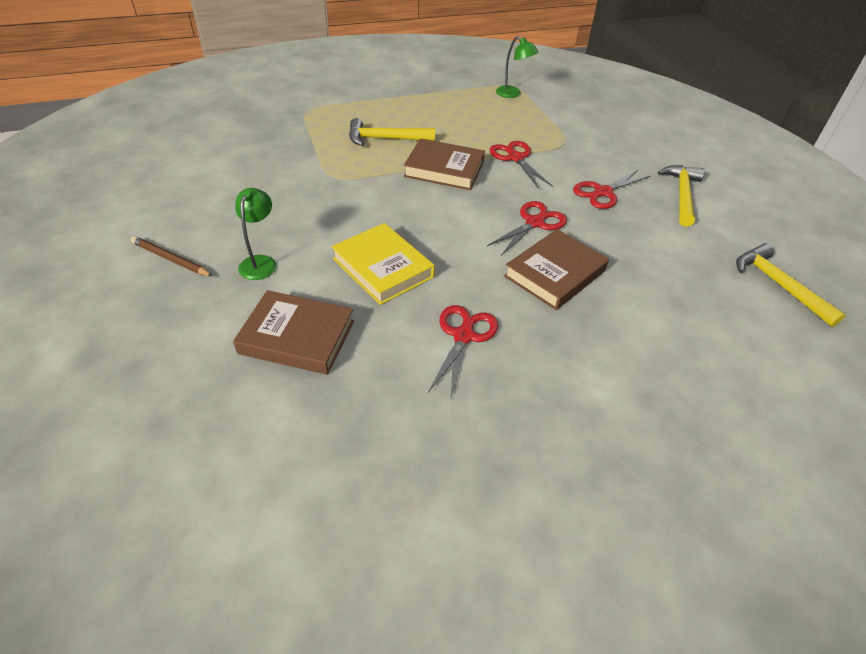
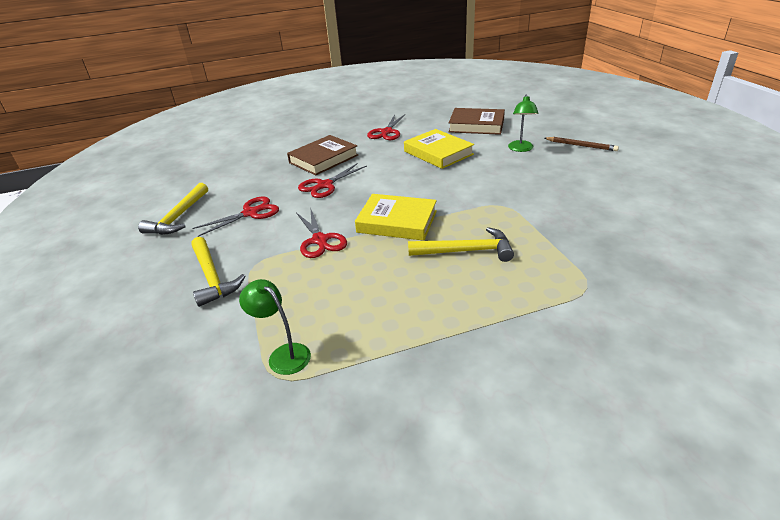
camera: 175 degrees left, 10 degrees down
(444, 169) = (397, 221): brown book -> yellow book
(779, 285) = (178, 165): yellow hammer -> yellow hammer (212, 277)

